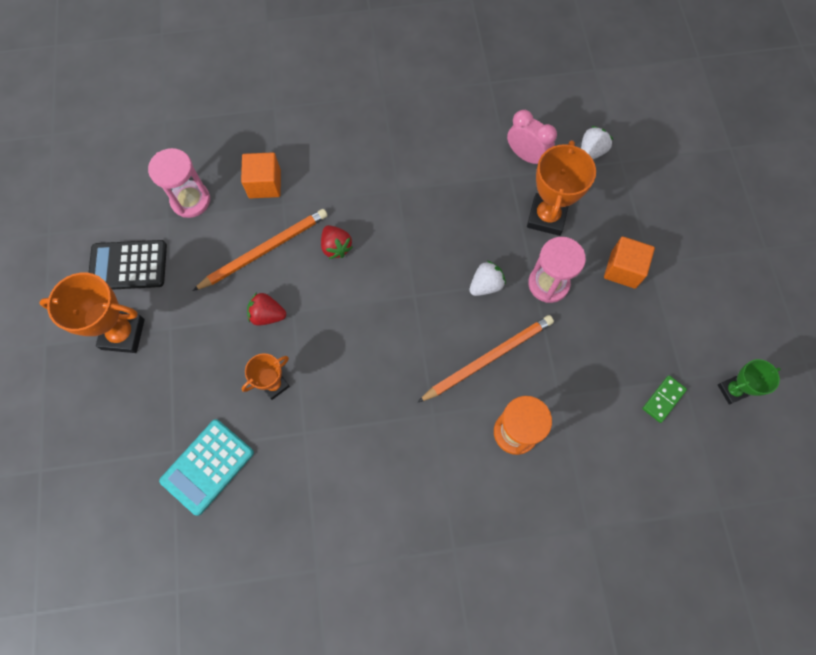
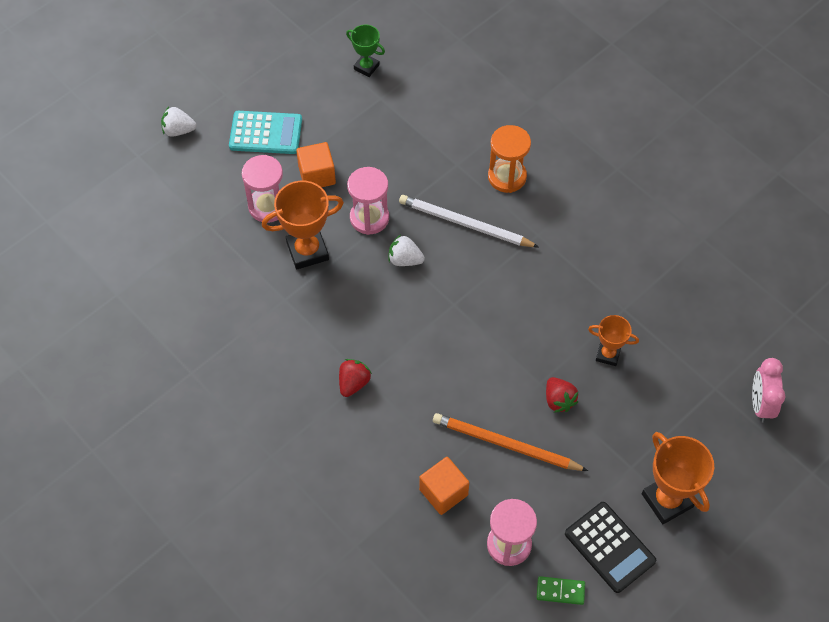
camera: 125 degrees left, 10 degrees down
(207, 466) = (704, 356): turquoise calculator -> turquoise calculator (265, 133)
(336, 247) = (458, 390): red strawberry -> red strawberry (353, 383)
(488, 358) = (465, 224): orange pencil -> white pencil
(526, 156) = (255, 298): pink clock -> pink clock (760, 404)
(591, 152) = (215, 252): white strawberry -> white strawberry (178, 130)
(613, 213) = (268, 206): none -> pink hourglass
(663, 399) = (407, 103): green domino -> green domino (560, 591)

